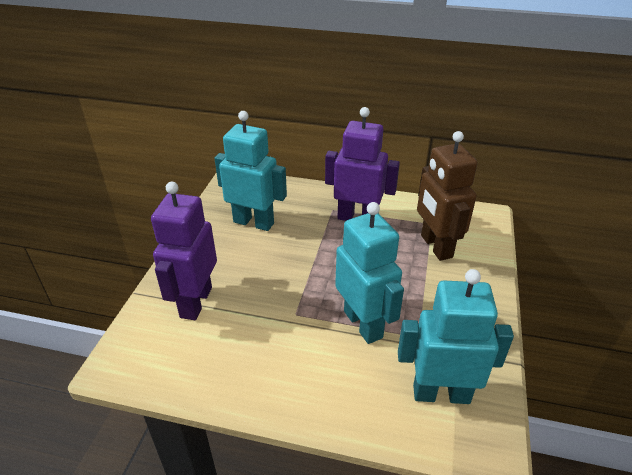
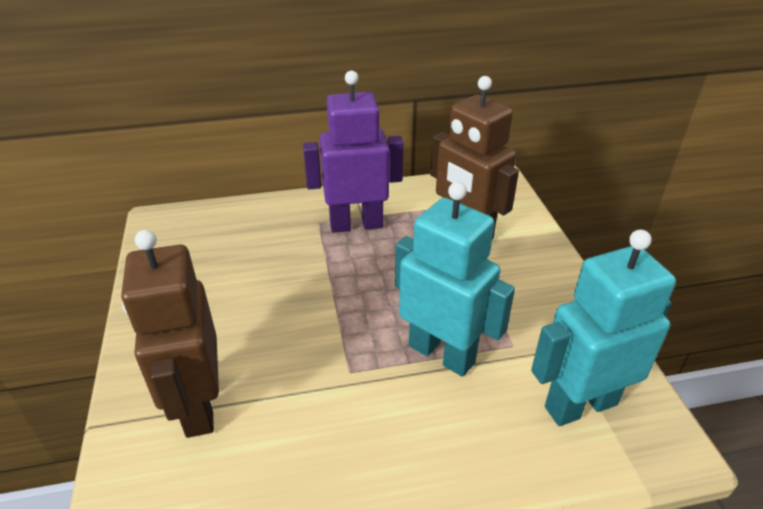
camera: 25 degrees left, 0 degrees up
(195, 302) = (198, 406): purple robot -> brown robot
(254, 222) = (222, 268): turquoise robot -> none

